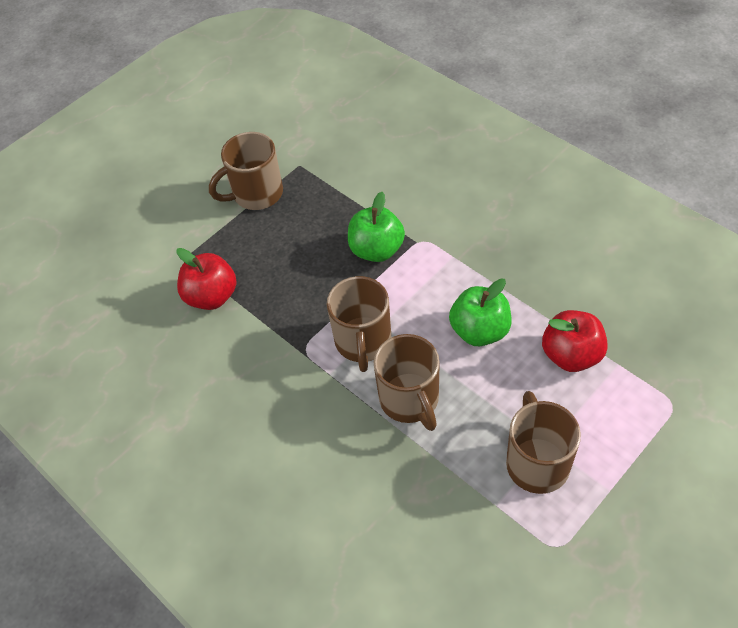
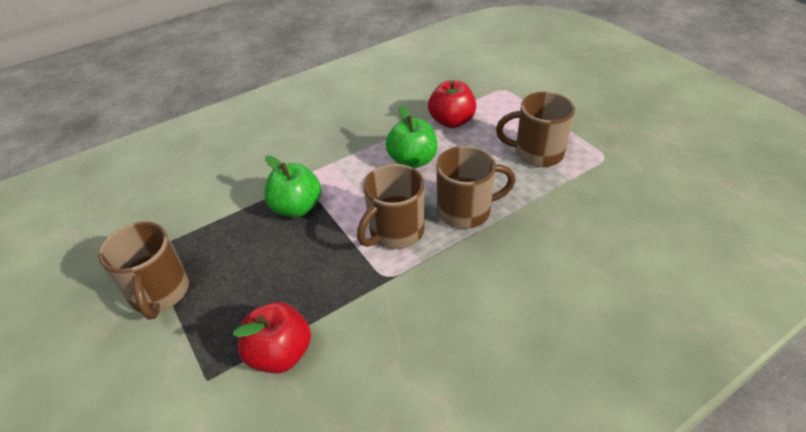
camera: 80 degrees left, 10 degrees down
(363, 342) = (395, 232): brown mug -> brown mug turned 120 degrees clockwise

